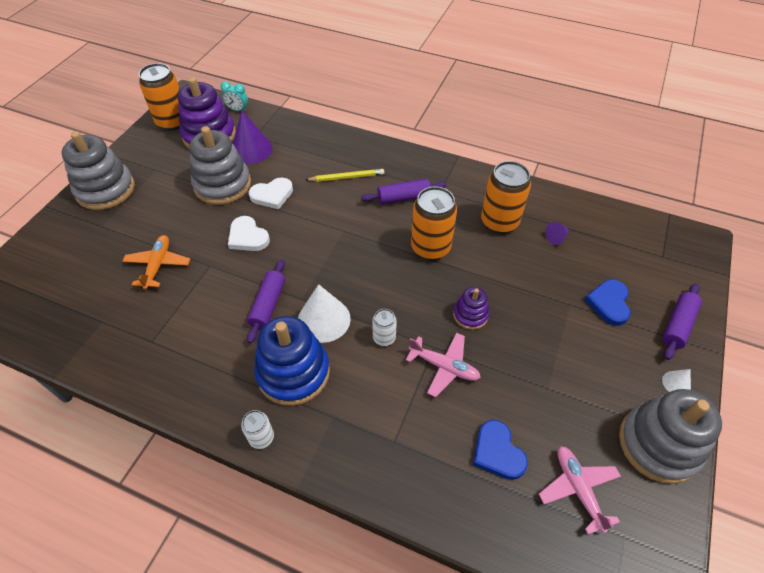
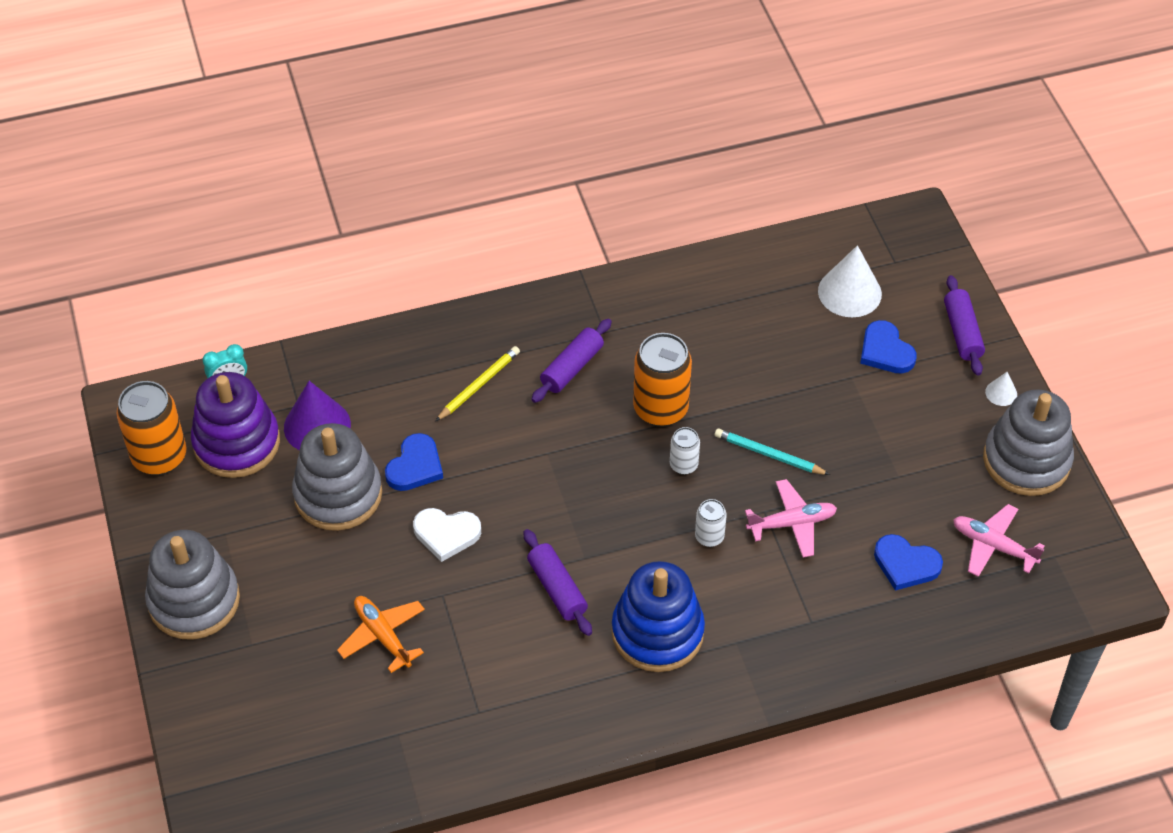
camera: 40 degrees left, 0 degrees up
(261, 438) = (692, 708): white can -> white can (683, 465)
(272, 195) = (415, 466): white heart -> blue heart
(324, 319) = (631, 562): white cone -> white cone (849, 292)
(470, 315) = (768, 454): purple stacking toy -> turquoise pencil
(499, 222) = (703, 329): orange can -> none
(556, 237) = (777, 309): purple cone -> none

